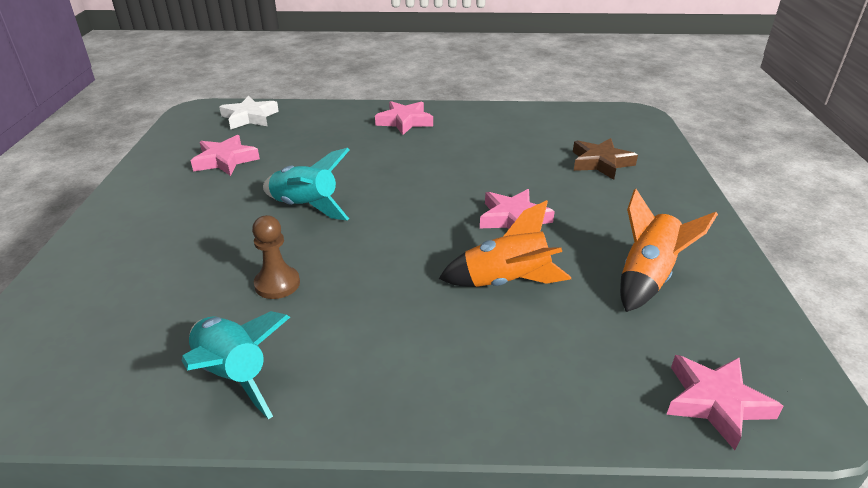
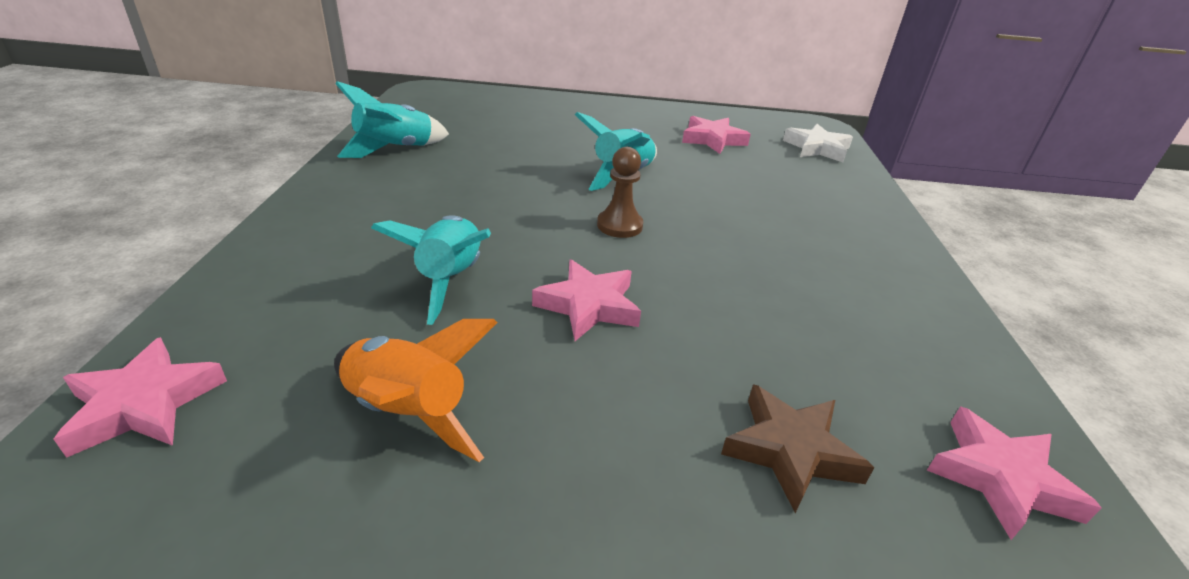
camera: 90 degrees right, 0 degrees up
(277, 284) = (497, 163): brown pawn -> brown pawn (619, 225)
(404, 121) = (862, 243): pink star -> pink star (1000, 478)
(506, 282) = (450, 280): orange rocket -> turquoise rocket

